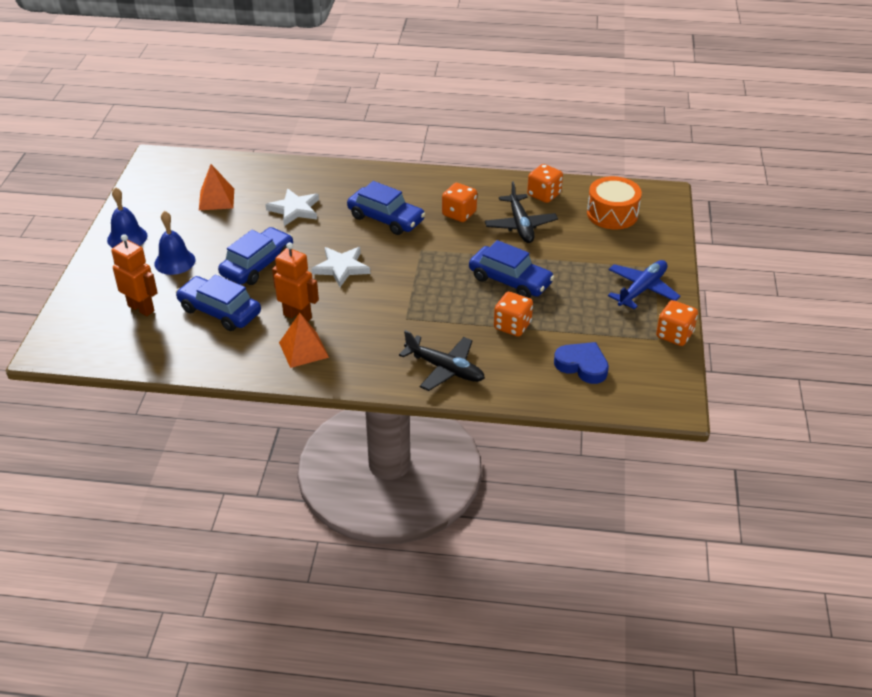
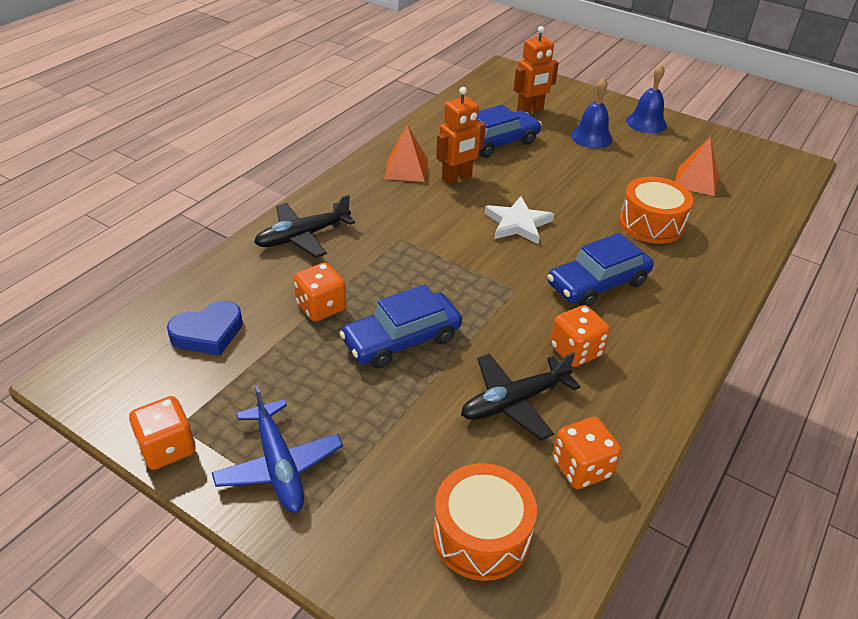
camera: 115 degrees right, 0 degrees up
(257, 265) = (557, 177): blue car -> none
(295, 209) = (651, 224): white star -> orange drum
(520, 225) = (514, 402): black plane -> black plane turned 45 degrees counterclockwise

